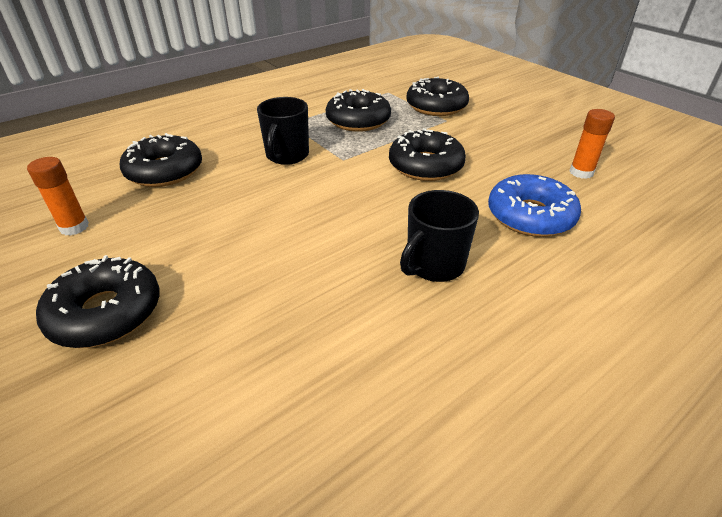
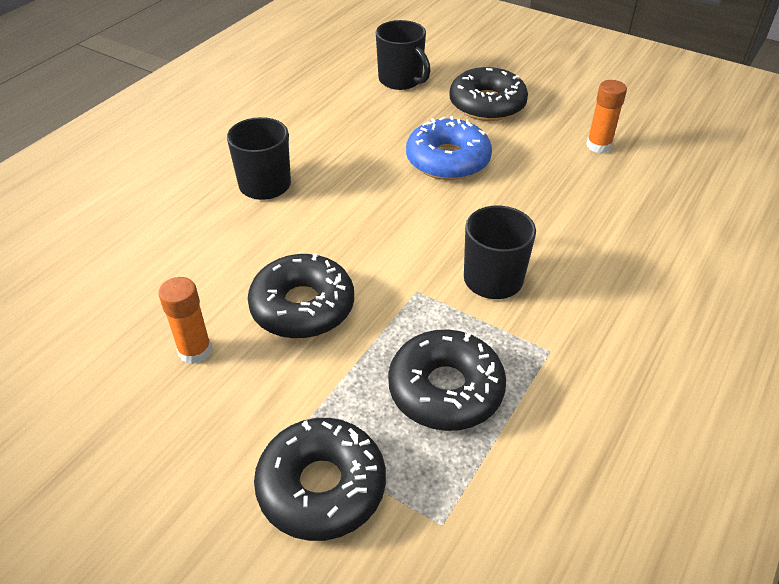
camera: 160 degrees right, 5 degrees up
(164, 171) = (606, 218): black donut -> none
(165, 404) = (401, 80): none -> black mug
(530, 216) = (170, 257): blue donut -> blue donut (448, 160)
(581, 172) = (83, 349): orange glue stick -> orange glue stick (195, 351)

